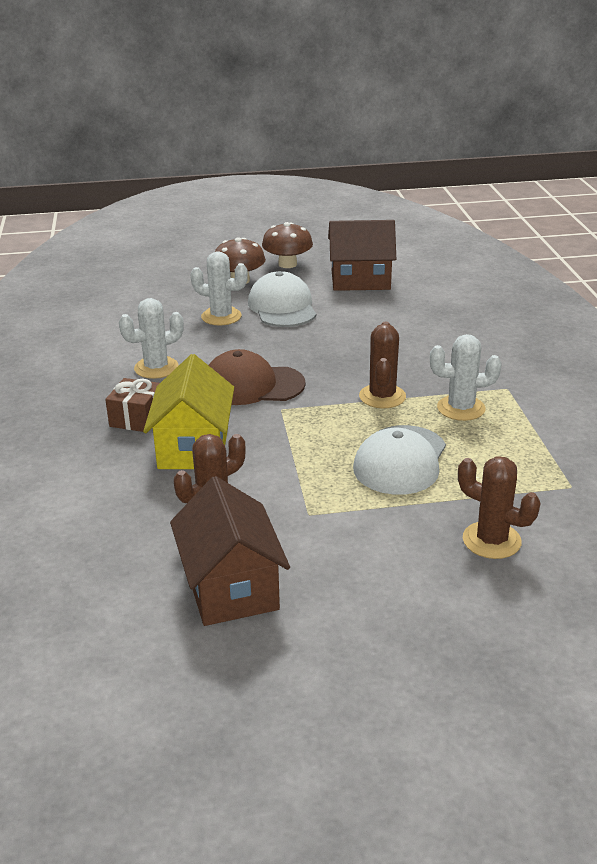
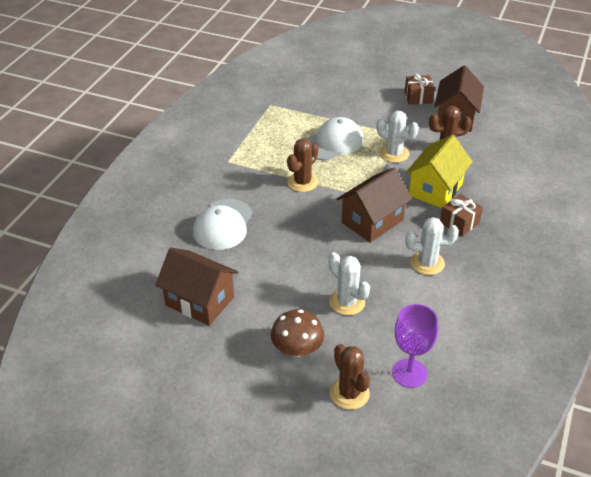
camera: 150 degrees left, 10 degrees up
(127, 294) = (409, 373): none -> purple goblet
(252, 385) = (372, 221): brown cap -> brown house
(282, 307) = (291, 293): white cap -> white cap (223, 225)
(287, 264) = (235, 356): brown mushroom -> none
(336, 608) = (418, 97): none -> brown gift
(461, 408) = (268, 159): white cactus -> white cactus (394, 154)
(491, 540) = (332, 97): brown cactus -> brown cactus (349, 393)

